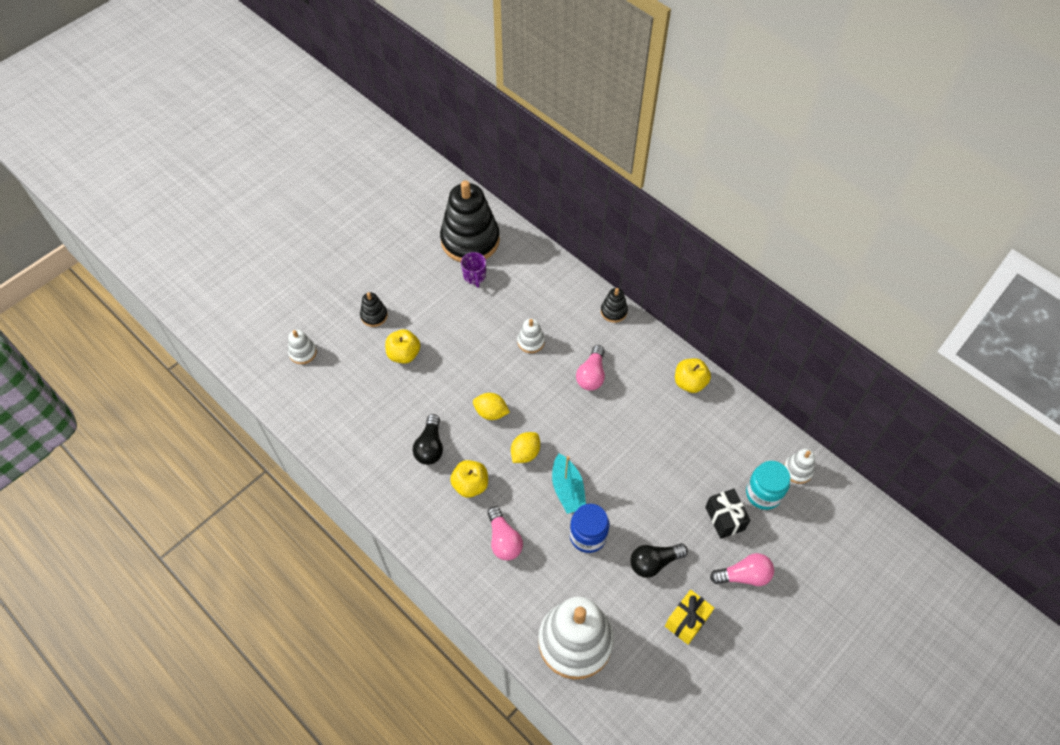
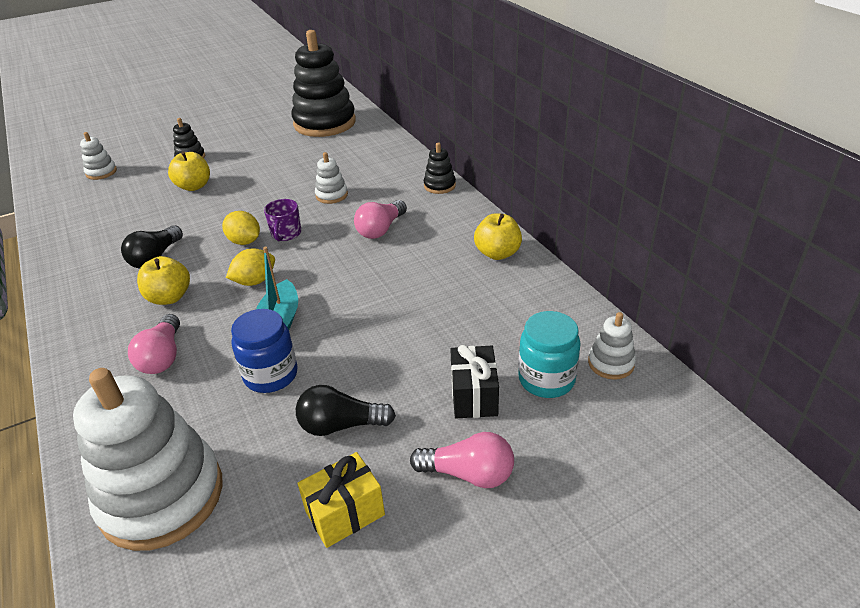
camera: 20 degrees right, 20 degrees down
(474, 276) = (310, 145): purple mug -> purple mug (286, 234)

